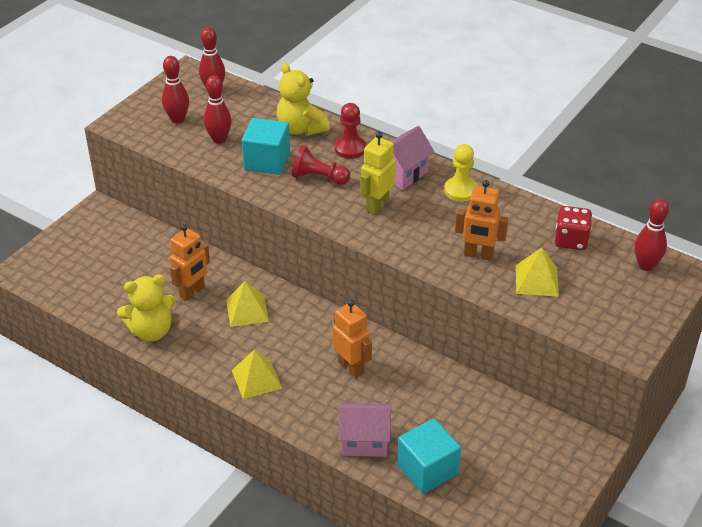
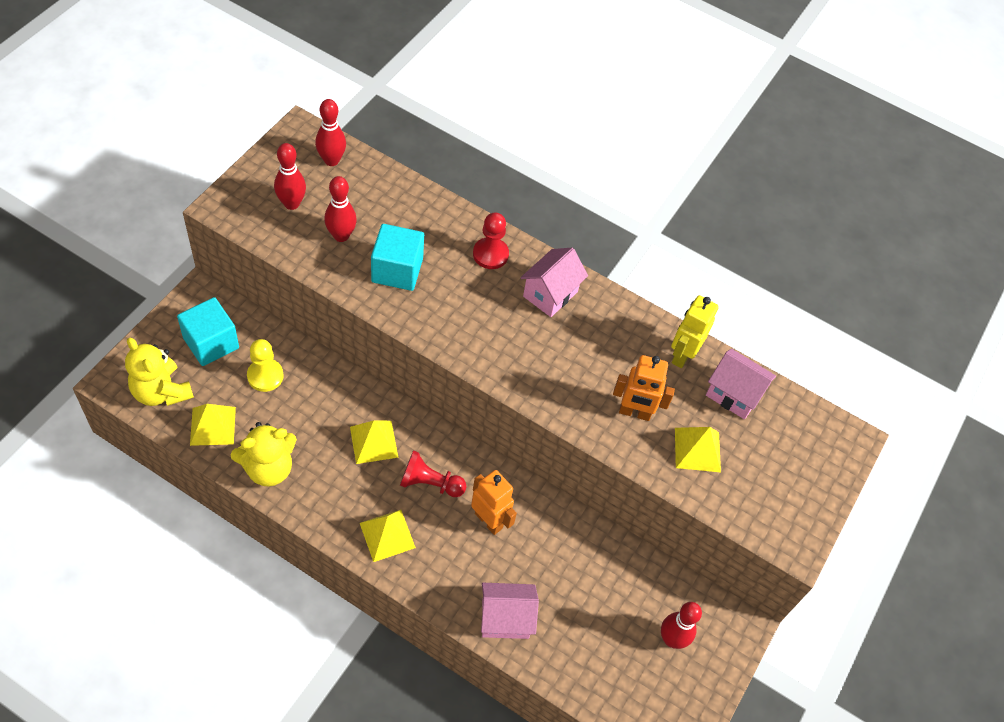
camera: 10 degrees left, 15 degrees up
(103, 301) = (213, 426): none -> yellow pyramid
(192, 292) = (312, 415): orange robot -> none
(301, 129) = (434, 223): yellow teddy bear -> yellow teddy bear (161, 392)
(318, 178) = (456, 297): red pawn -> red pawn (430, 483)
(377, 205) = (522, 338): yellow robot -> yellow robot (682, 355)
(427, 469) = (571, 655): turquoise cube -> turquoise cube (211, 343)
(460, 190) = (614, 320): yellow pawn -> yellow pawn (265, 376)
(571, 240) = (733, 394): red dice -> pink house
(646, 265) = (812, 431): red bowling pin -> red bowling pin (671, 639)

